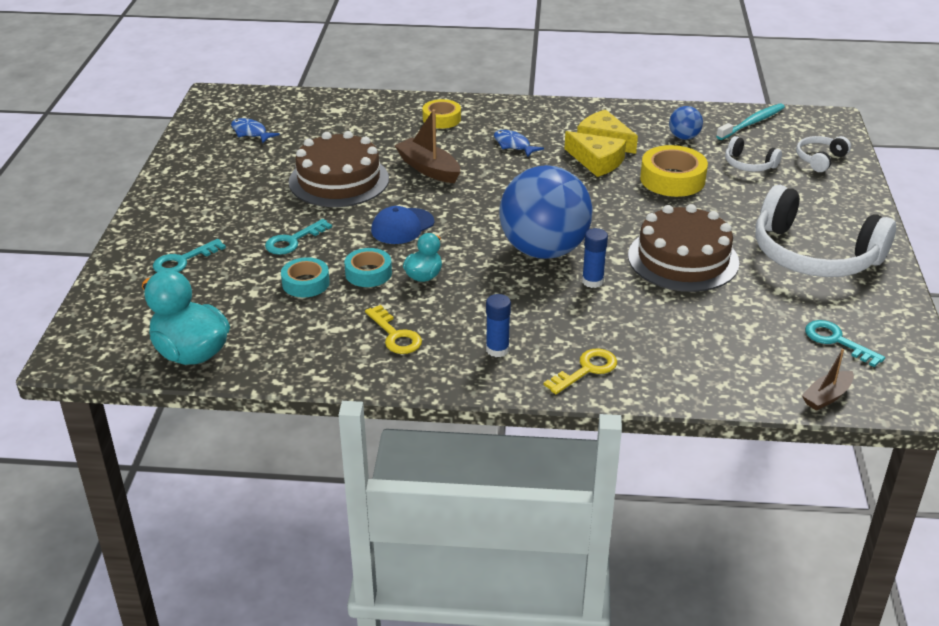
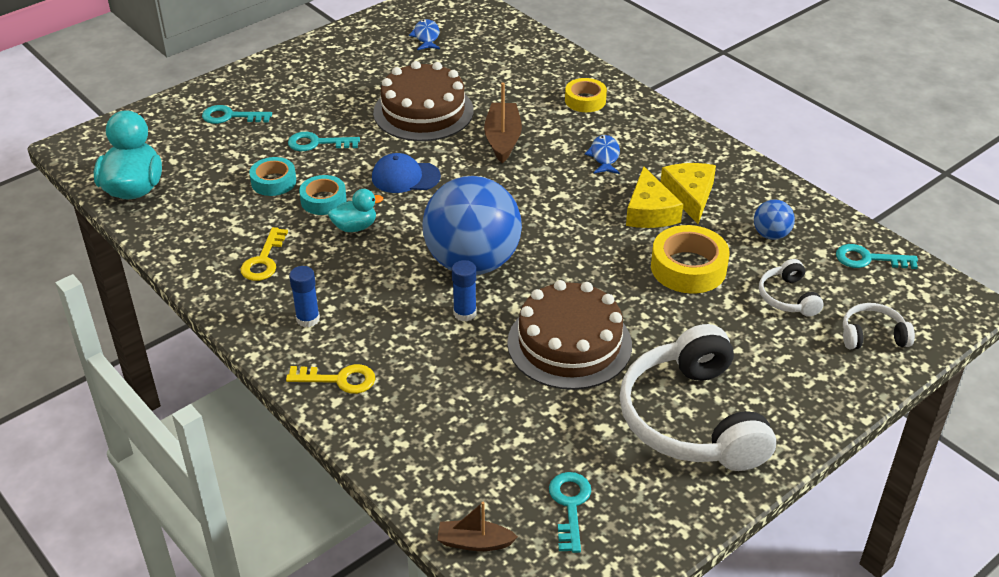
camera: 45 degrees right, 5 degrees up
(752, 122) = (868, 259): turquoise toothbrush -> turquoise key

